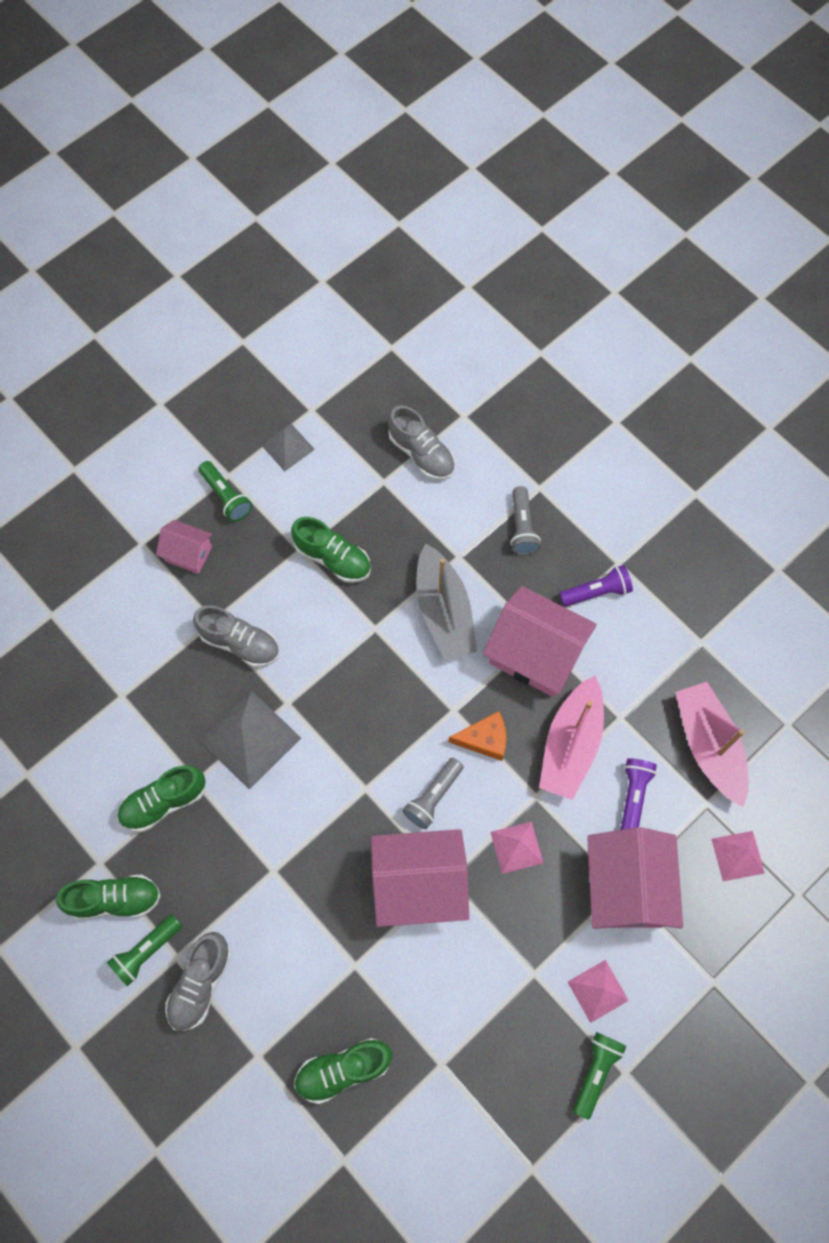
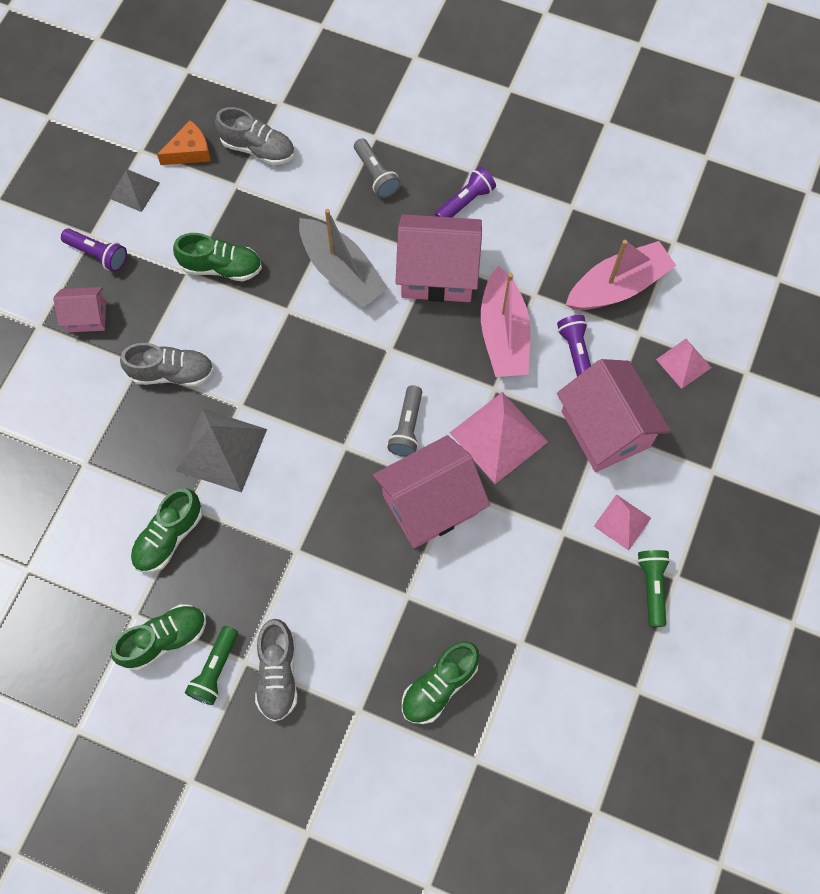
camera: 25 degrees left, 0 degrees up
(226, 497) = (98, 254): green flashlight -> purple flashlight
(484, 739) = (428, 361): orange cheese -> orange cheese (189, 151)
(516, 847) = (498, 437): pink pyramid -> pink pyramid, size x1.73
(708, 745) = (618, 286): pink boat -> pink boat turned 105 degrees clockwise

